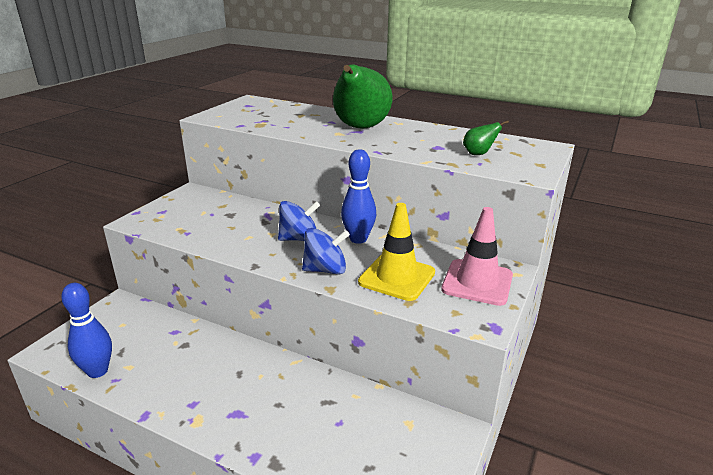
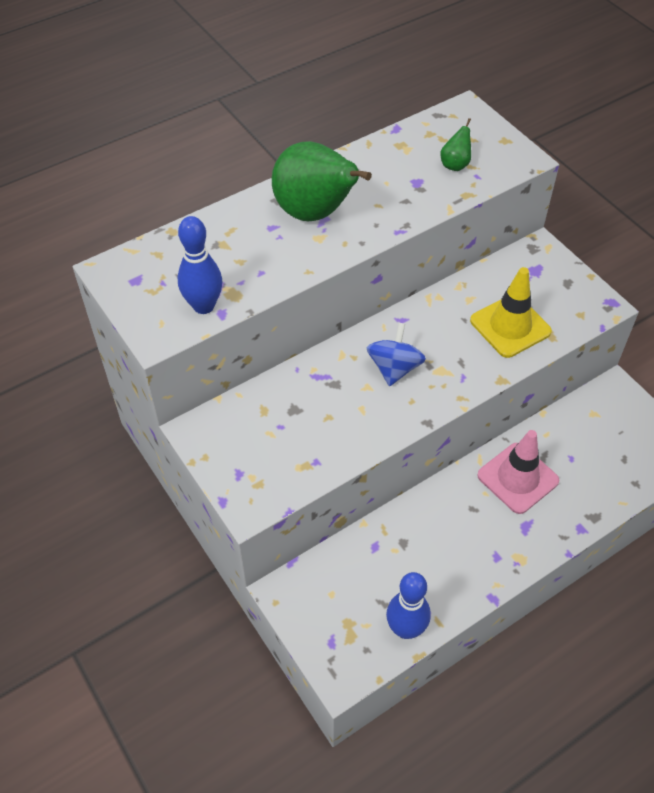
camera: 60 degrees left, 25 degrees up
(325, 270) = (468, 371): blue spinning top -> none
(358, 239) = (424, 322): blue bowling pin -> blue bowling pin (203, 306)
(477, 282) = (547, 278): pink traffic cone -> pink traffic cone (517, 478)

